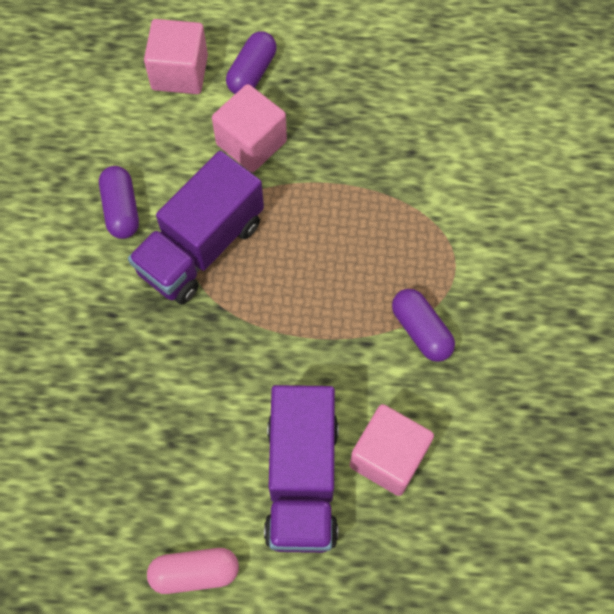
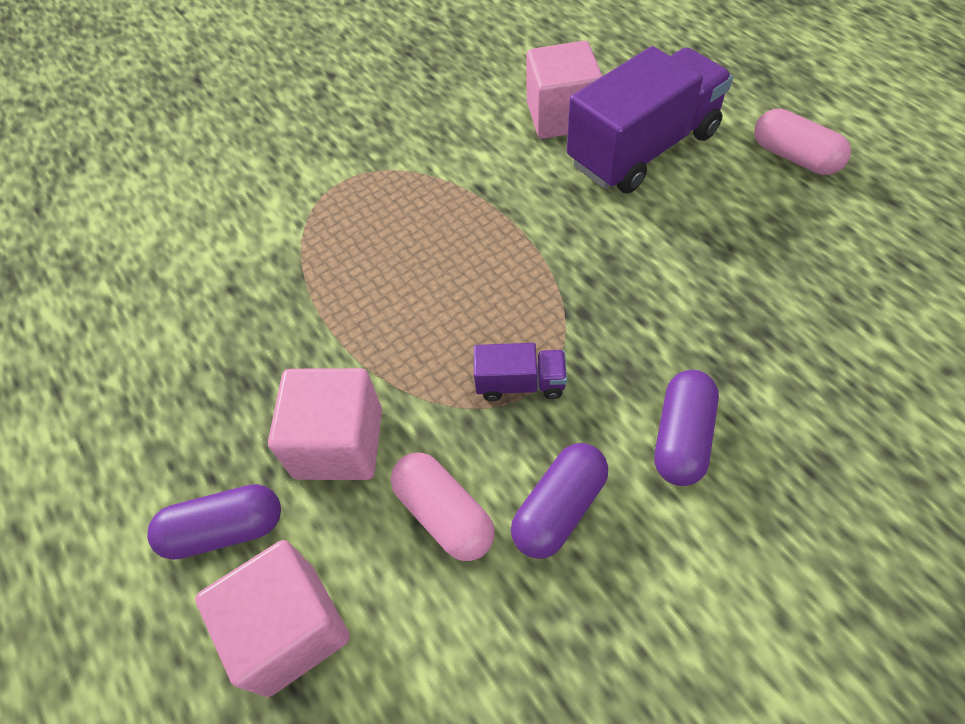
camera: 125 degrees left, 10 degrees down
(168, 161) = (444, 514): none -> pink capsule
(201, 247) = (520, 383): purple truck -> purple truck, size x0.45
(421, 330) = (429, 163): purple capsule -> purple capsule (681, 437)

